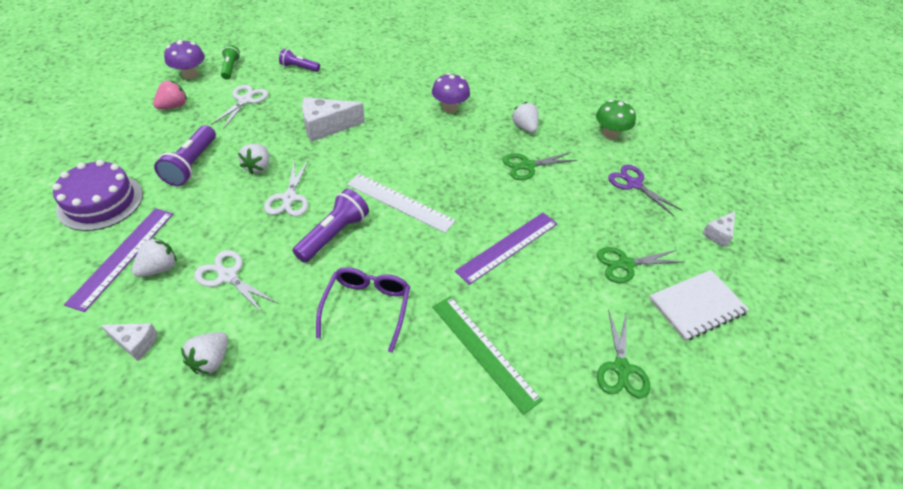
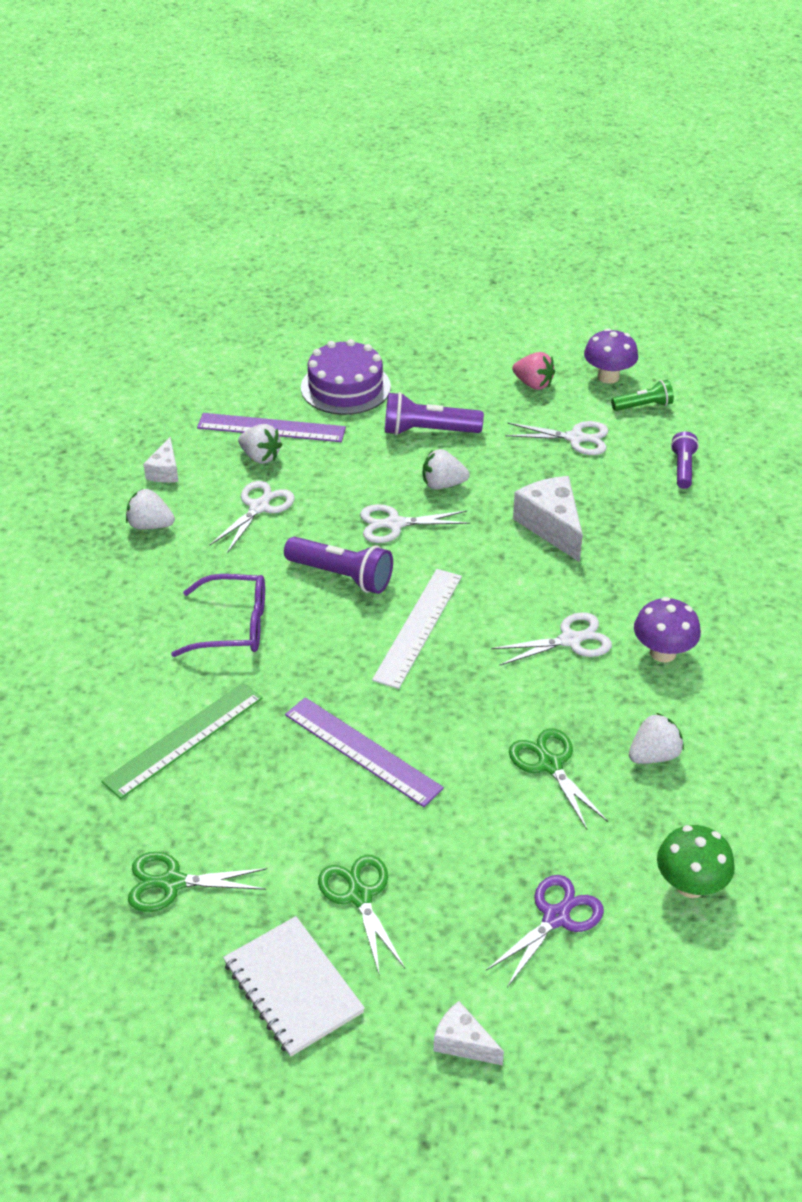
camera: 85 degrees right, 5 degrees down
(431, 139) = (570, 640): none -> white scissors

